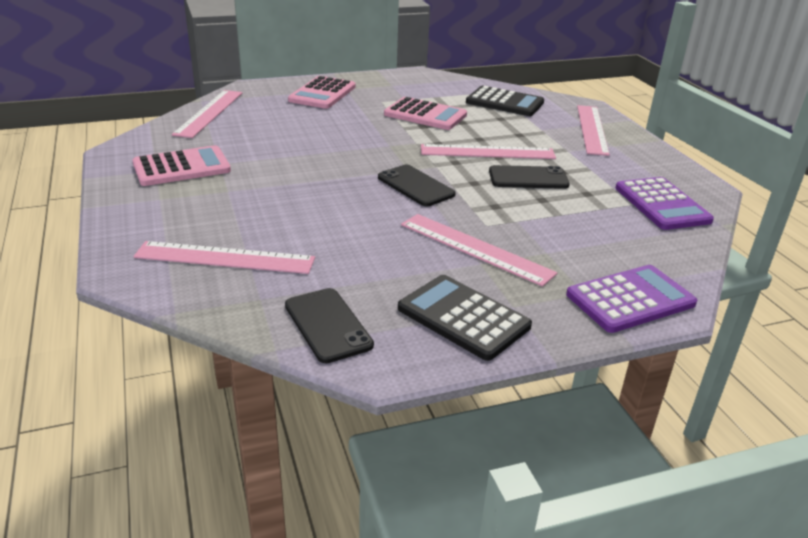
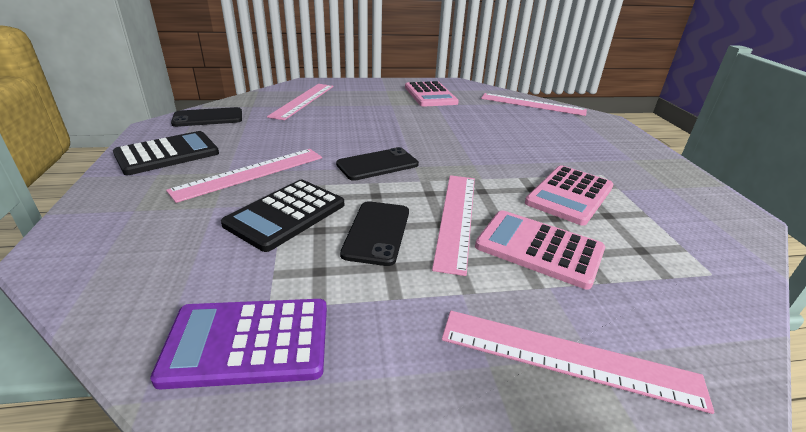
camera: 100 degrees right, 0 degrees up
(322, 94) = (607, 146): pink calculator -> pink calculator (539, 248)
(504, 102) = (660, 273): black calculator -> black calculator (285, 214)
(630, 299) = (94, 232): purple calculator -> none

